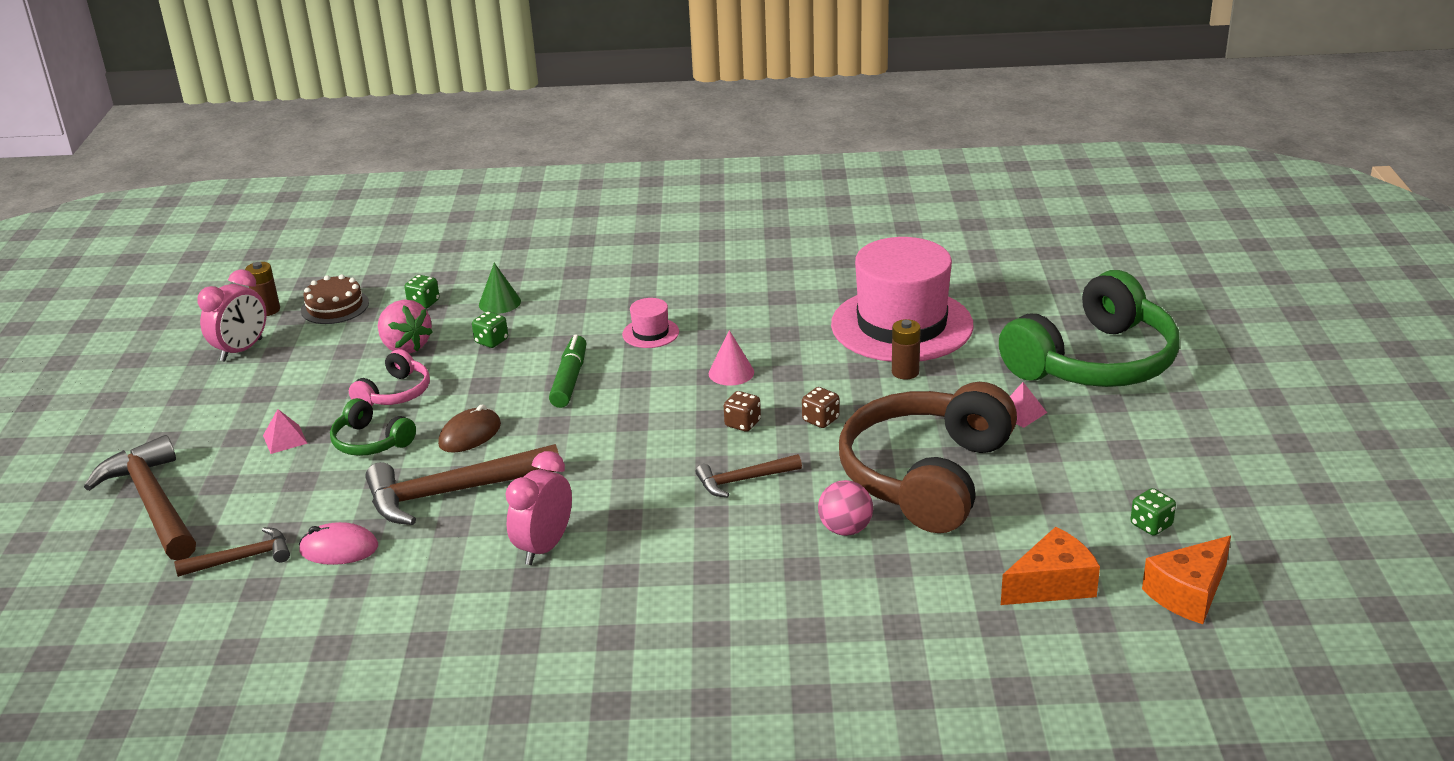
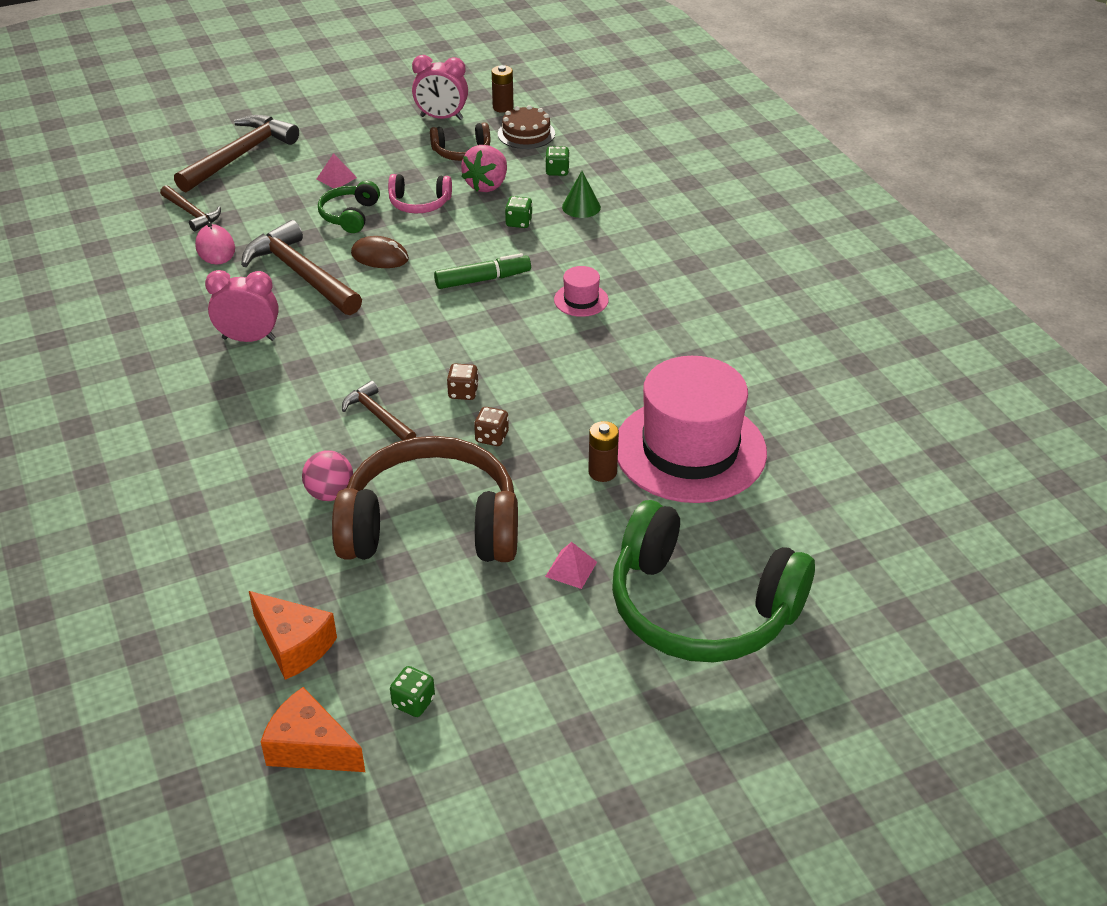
camera: 65 degrees right, 10 degrees up
(325, 350) = (462, 152): none -> brown headphones
(731, 373) = (541, 364): pink cone -> none

